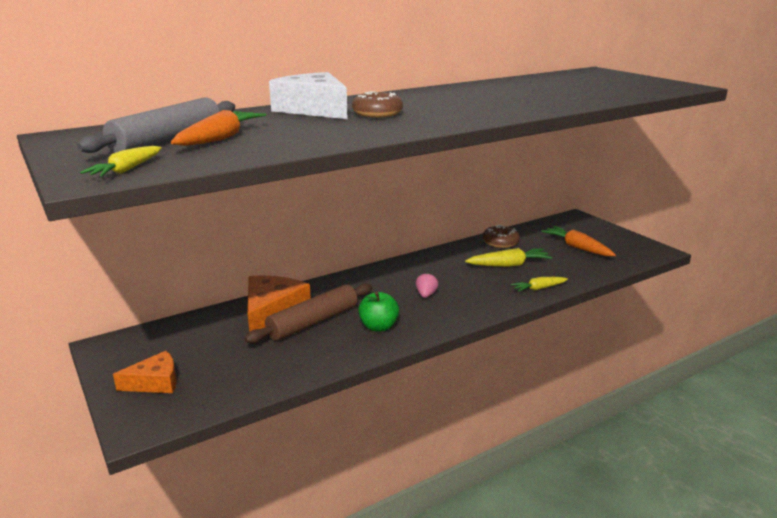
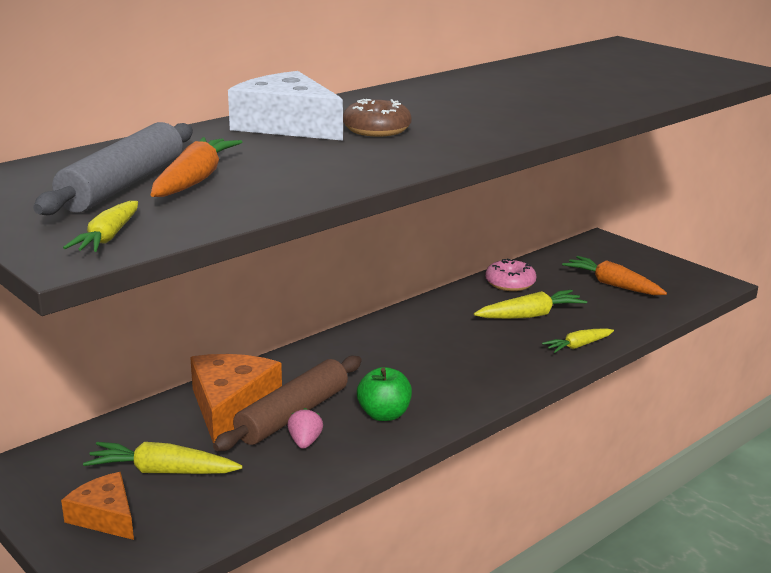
camera: 10 degrees left, 0 degrees up
(155, 382) = (105, 516): orange cheese -> orange cheese turned 105 degrees counterclockwise
(208, 354) = (163, 471): none -> yellow carrot
(426, 295) = (433, 365): pink strawberry -> pink strawberry (305, 442)
(500, 242) = (510, 283): brown donut -> pink donut

